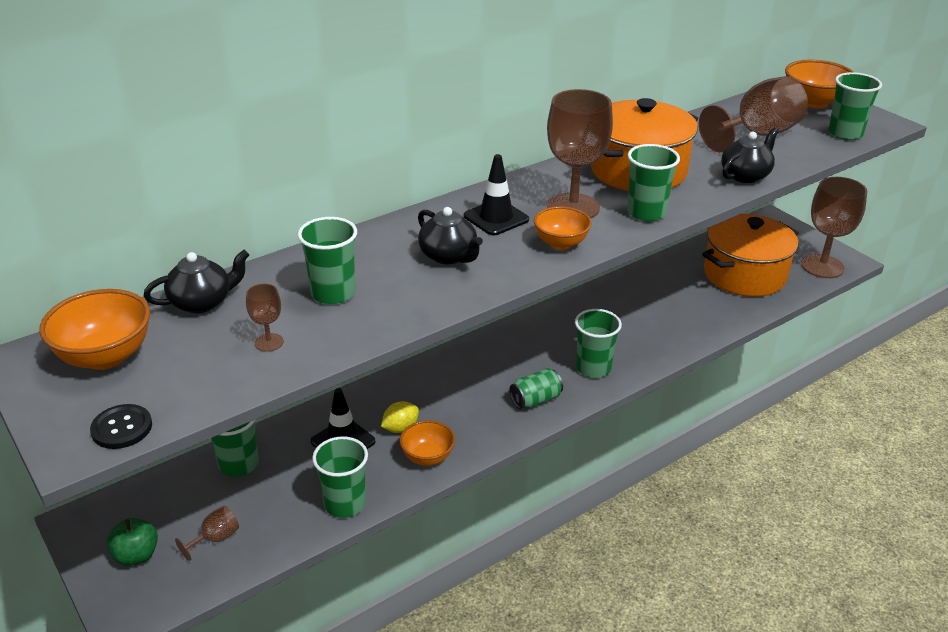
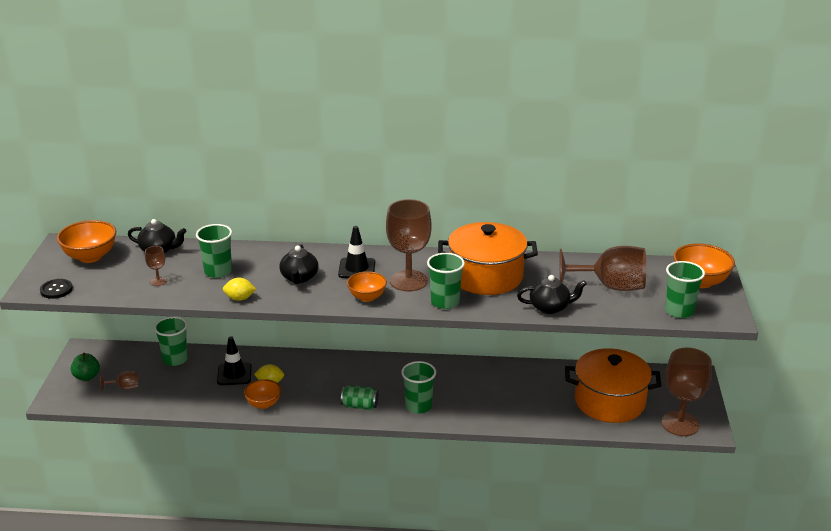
camera: 40 degrees right, 5 degrees down
(345, 504) = (196, 404): green cup -> none
(417, 313) = (239, 298): none -> yellow lemon

